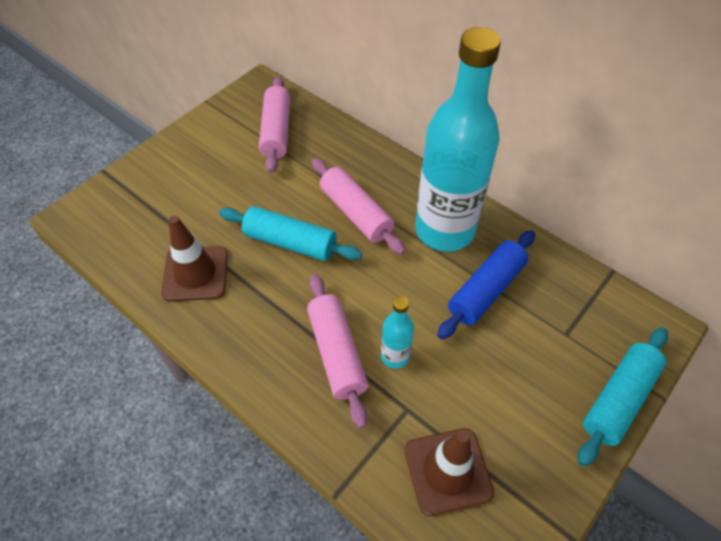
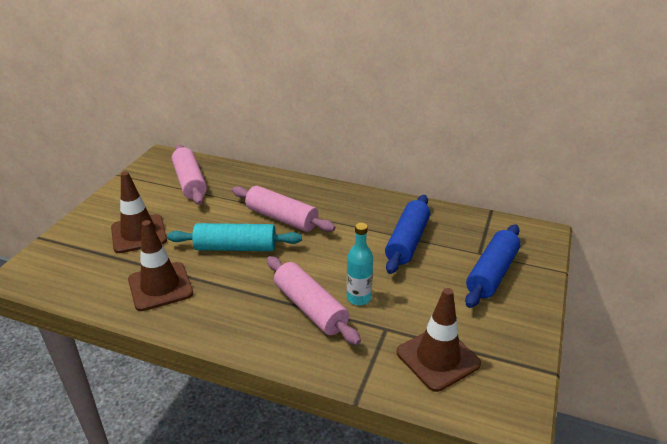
camera: 20 degrees left, 20 degrees down
(199, 194) = (139, 234): none -> brown traffic cone
(444, 230) = (357, 213): turquoise bottle -> none
(567, 370) = (491, 273): none -> blue rolling pin
(618, 399) = (536, 281): turquoise rolling pin -> none

